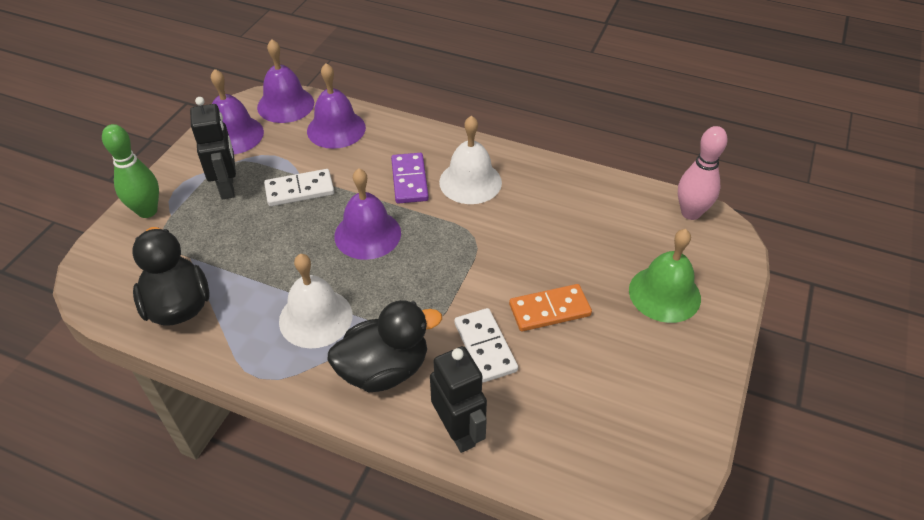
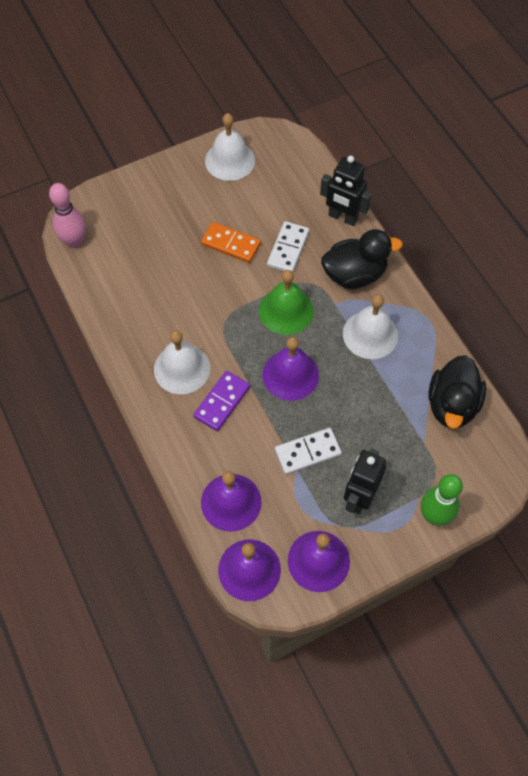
camera: 140 degrees left, 15 degrees up
(299, 190) = (307, 452): white domino -> white domino turned 45 degrees counterclockwise
(384, 369) = (354, 274): black duck -> black duck turned 150 degrees clockwise
(459, 431) = (342, 217): black robot -> black robot turned 75 degrees counterclockwise
(664, 294) = (157, 208): green bell -> green bell (286, 310)
(665, 406) = (230, 160): none -> white bell

